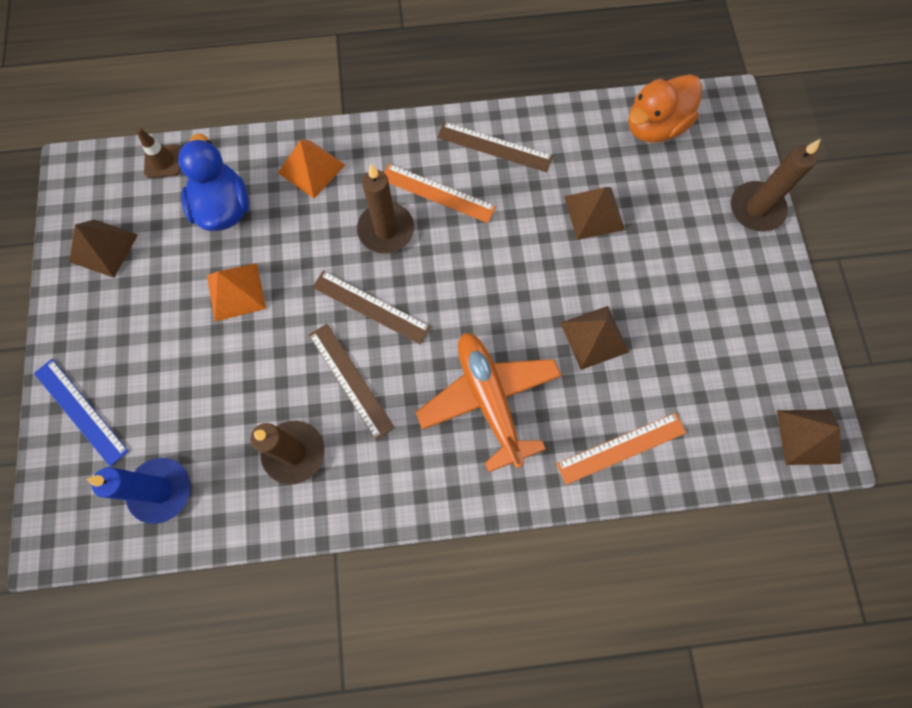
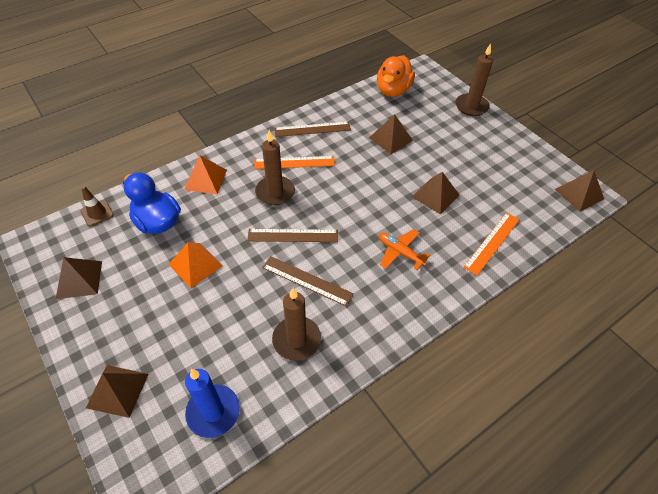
camera: 30 degrees left, 20 degrees down
(80, 411) = (118, 390): blue ruler -> brown pyramid
(489, 400) = (400, 252): orange plane -> orange plane, size x0.56

